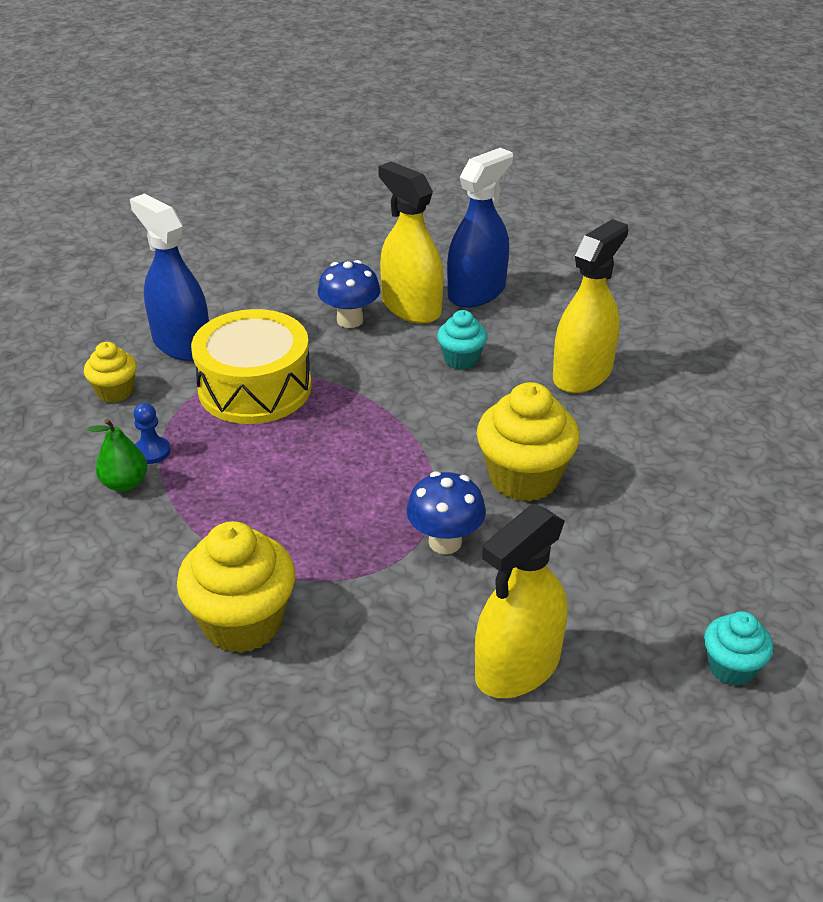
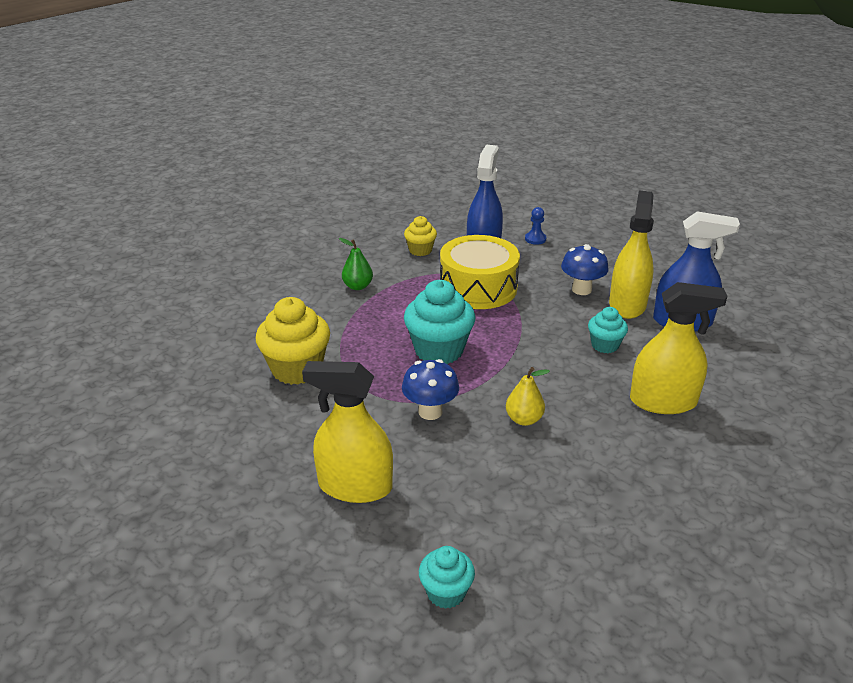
camera: 55 degrees right, 5 degrees down
(152, 451) = (389, 282): blue pawn -> blue pawn (535, 239)
(341, 479) = (439, 350): none -> turquoise cupcake
(524, 478) = (524, 419): yellow cupcake -> yellow pear

